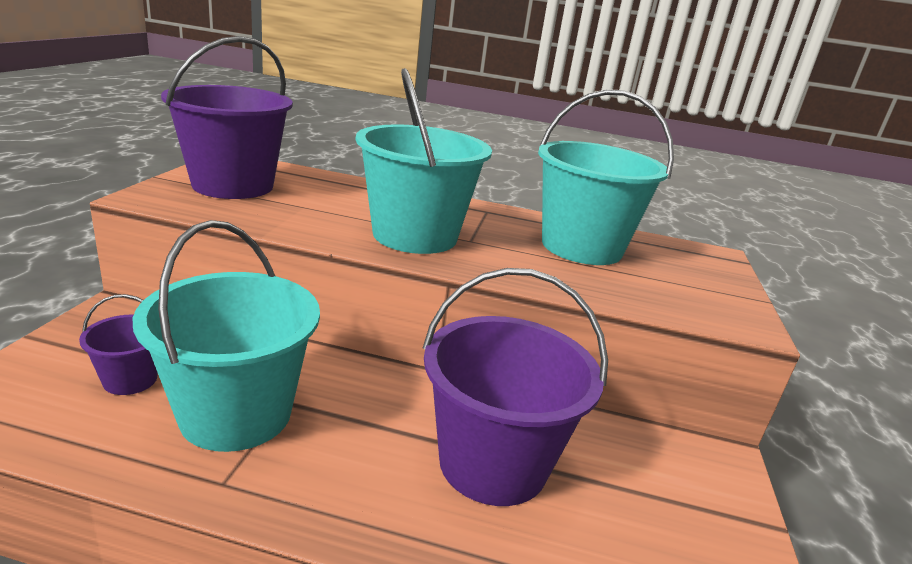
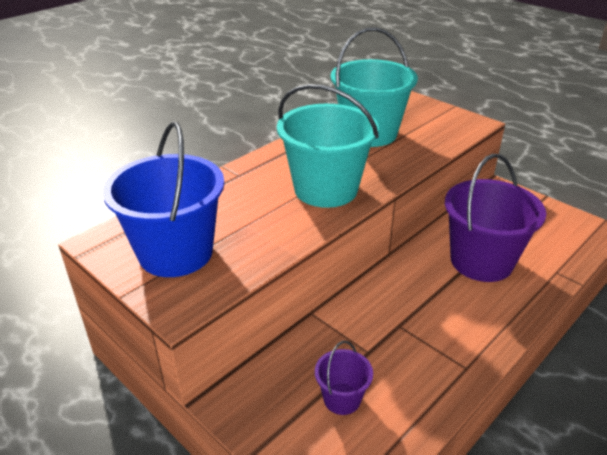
camera: 55 degrees left, 10 degrees up
(233, 185) = (176, 253): purple bucket -> blue bucket
(236, 414) = (403, 351): turquoise bucket -> none

